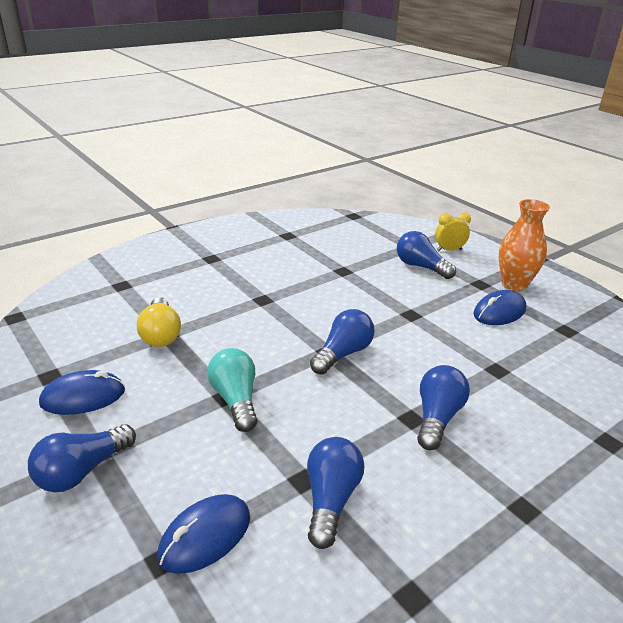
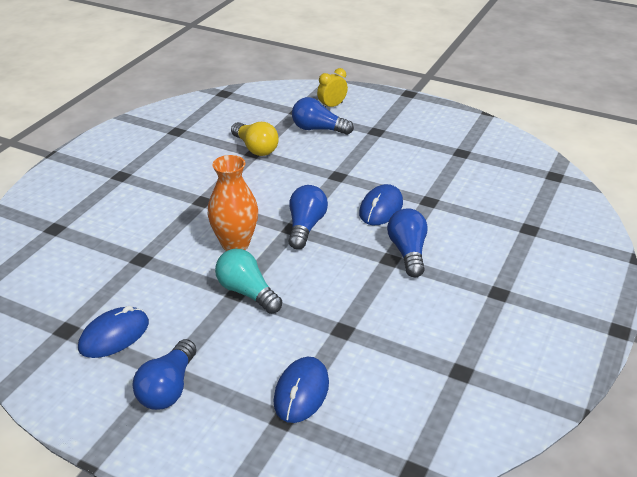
camera: 25 degrees left, 5 degrees up
(161, 334) = (135, 261): yellow light bulb -> yellow light bulb (255, 148)
(331, 500) = (371, 335): blue light bulb -> none
(499, 312) = (404, 152): blue mouse -> blue mouse (381, 208)
(514, 285) = (402, 124): orange vase -> orange vase (235, 244)

